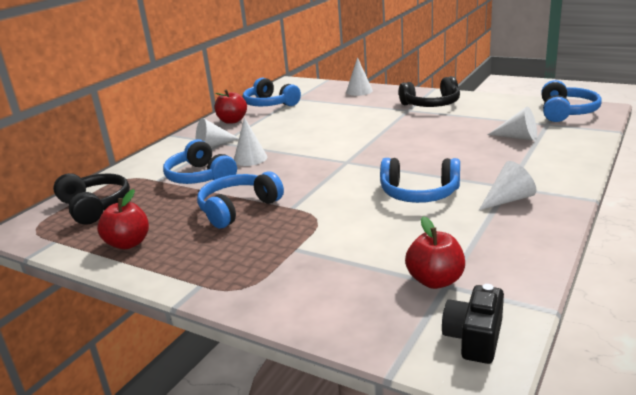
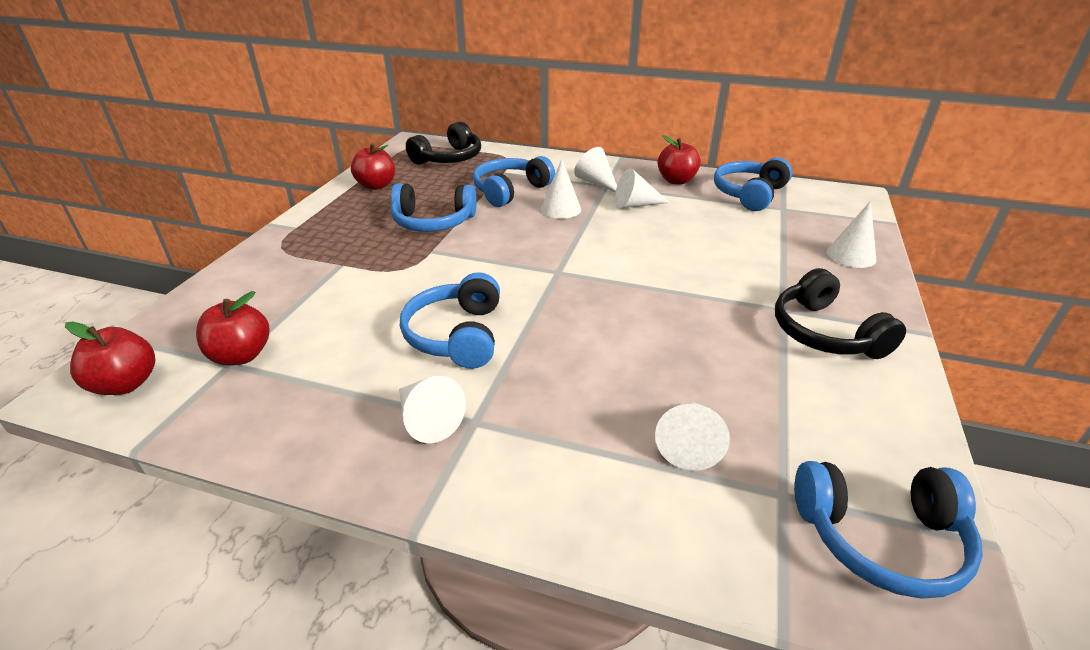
camera: 75 degrees right, 10 degrees up
(238, 209) = (433, 222): blue headphones -> blue headphones turned 150 degrees clockwise
(261, 135) = (635, 205): none -> white cone
(474, 338) = (126, 384): black camera -> red apple

